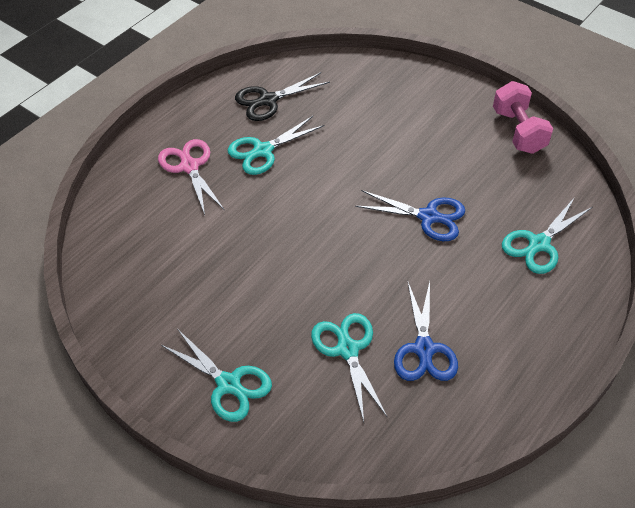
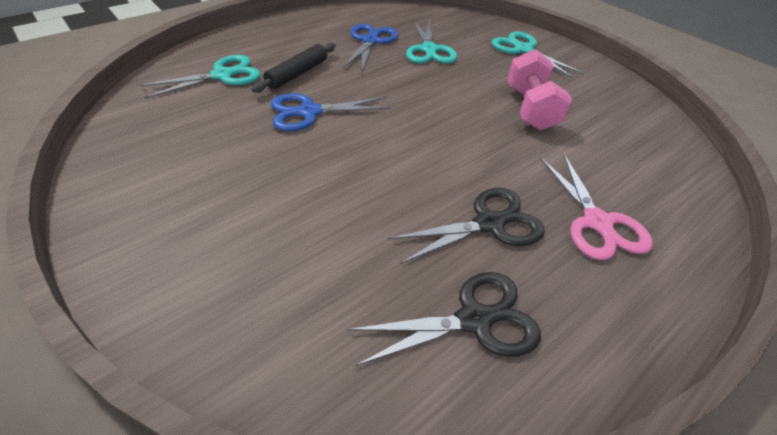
camera: 170 degrees left, 5 degrees down
(263, 151) = (489, 223): turquoise scissors -> black scissors
(429, 217) = (309, 112): blue scissors -> blue scissors turned 45 degrees counterclockwise
(470, 265) = (297, 74): none -> black rolling pin
(518, 131) = (118, 176): pink dumbbell -> pink dumbbell (530, 108)

